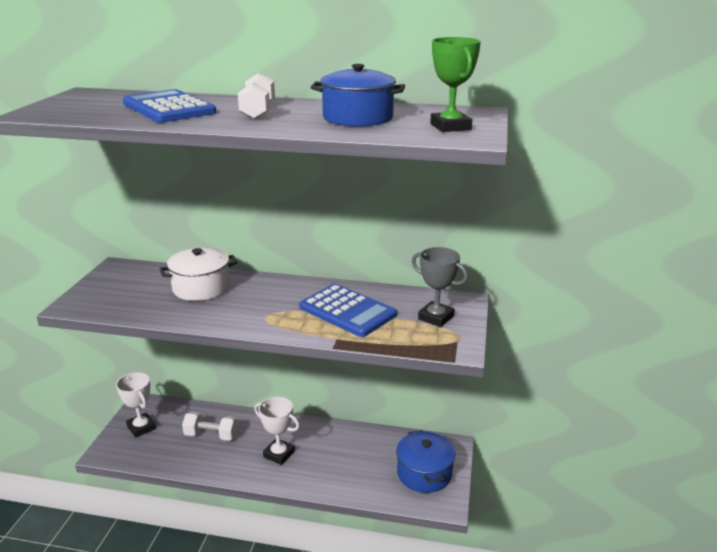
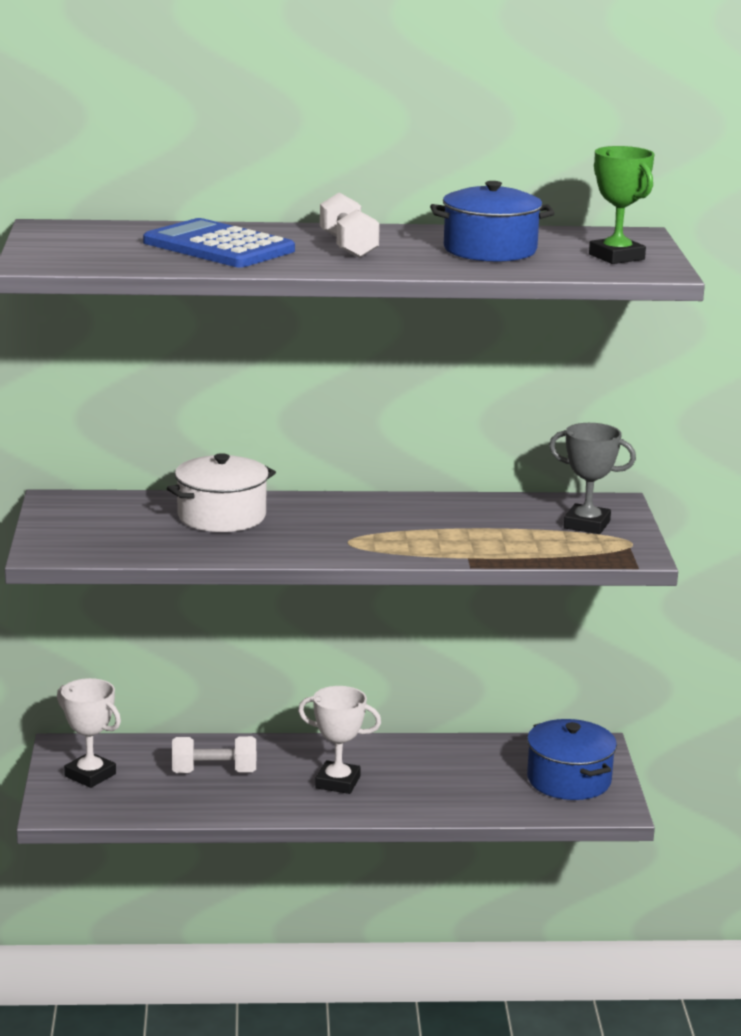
camera: 15 degrees left, 5 degrees down
(347, 311) = (460, 527): blue calculator -> none

